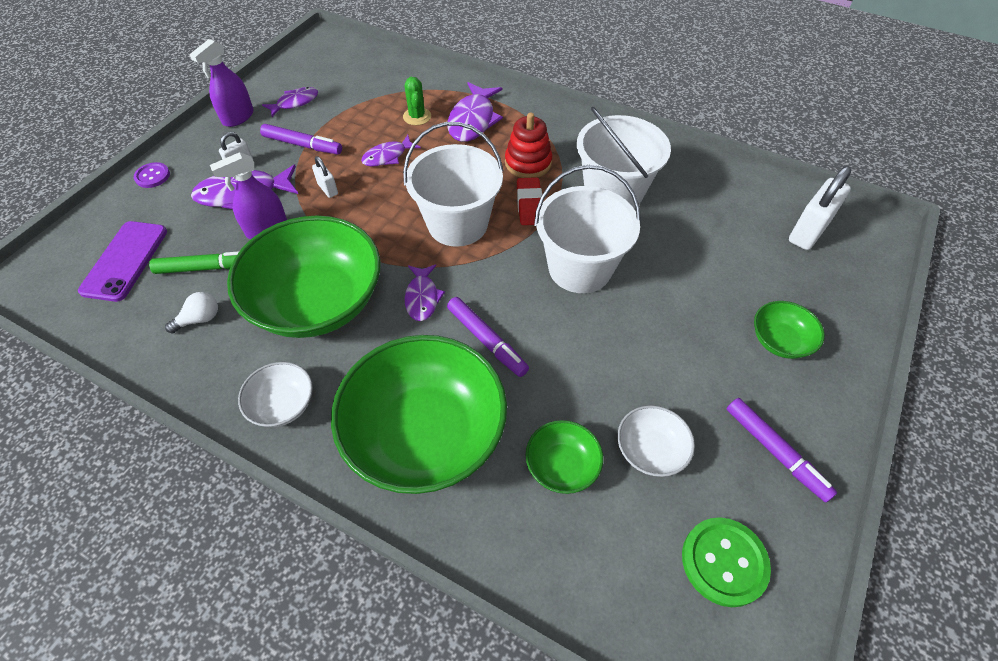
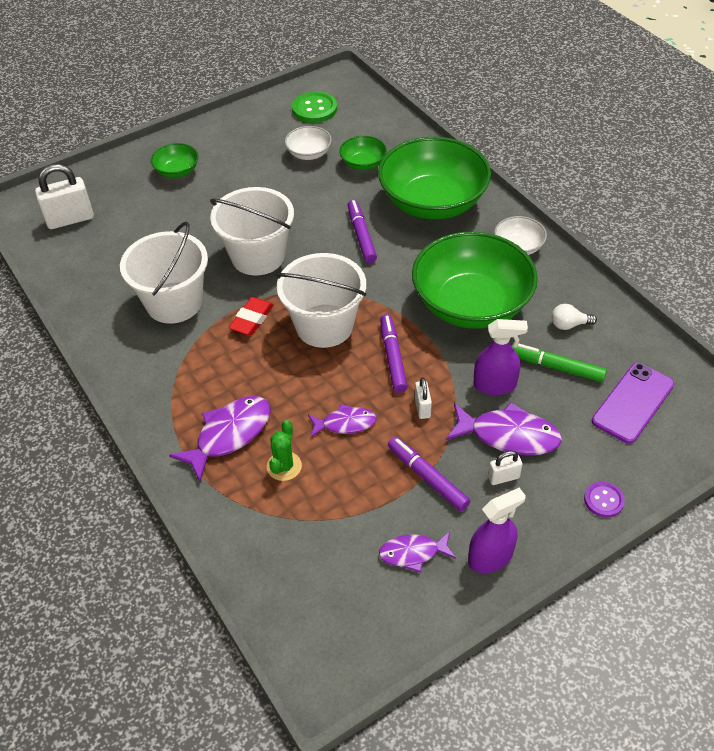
camera: 150 degrees left, 5 degrees down
(422, 297) = (389, 278): purple fish -> none
(528, 163) = (218, 360): red stacking toy -> none
(775, 452) = (243, 132): purple marker -> purple marker (393, 357)

